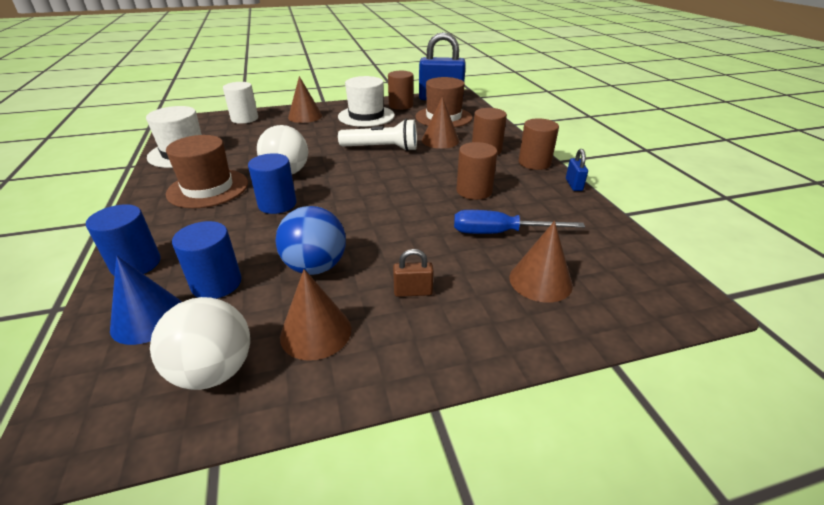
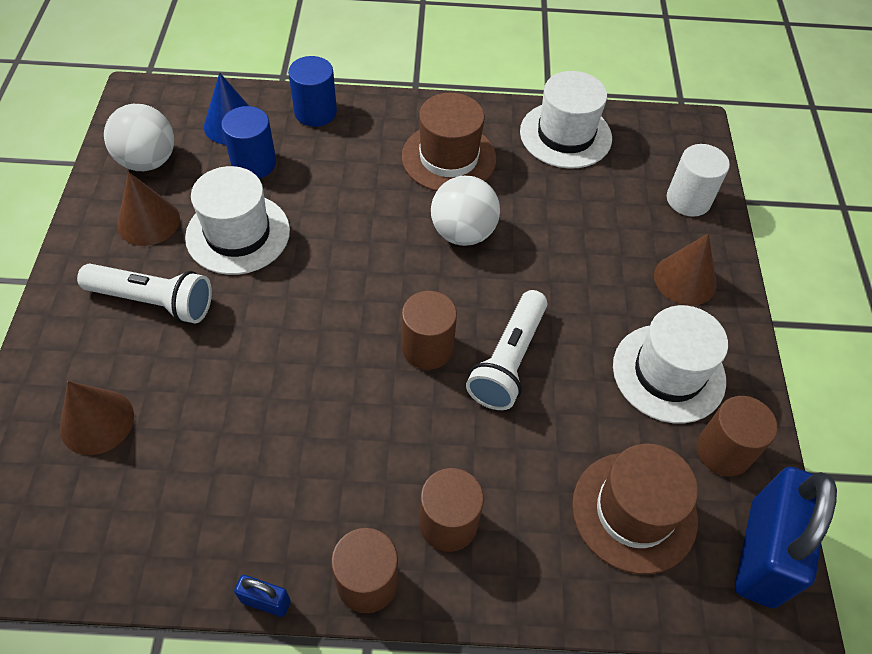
camera: 105 degrees right, 20 degrees up
(277, 204) = (380, 216): blue cylinder -> none
(315, 267) = (238, 234): blue ball -> white hat
(413, 292) = (153, 301): brown padlock -> white flashlight
(440, 140) = (515, 461): brown cone -> none
(474, 191) = (315, 439): brown cylinder -> brown cylinder (427, 348)
(500, 233) = (201, 424): blue screwdriver -> none

